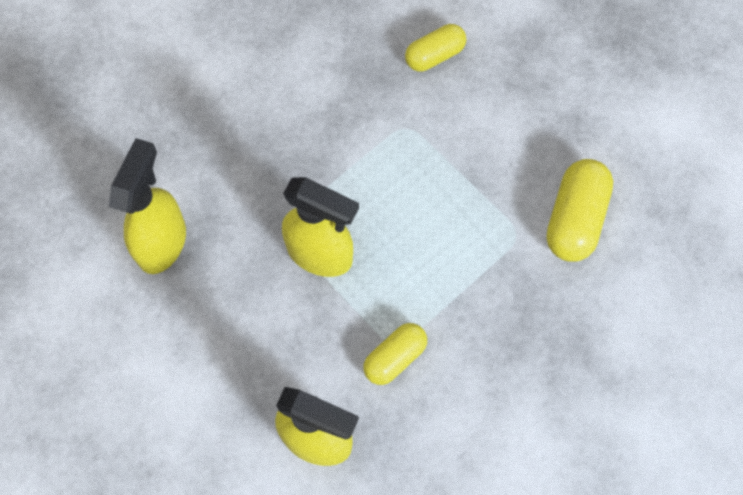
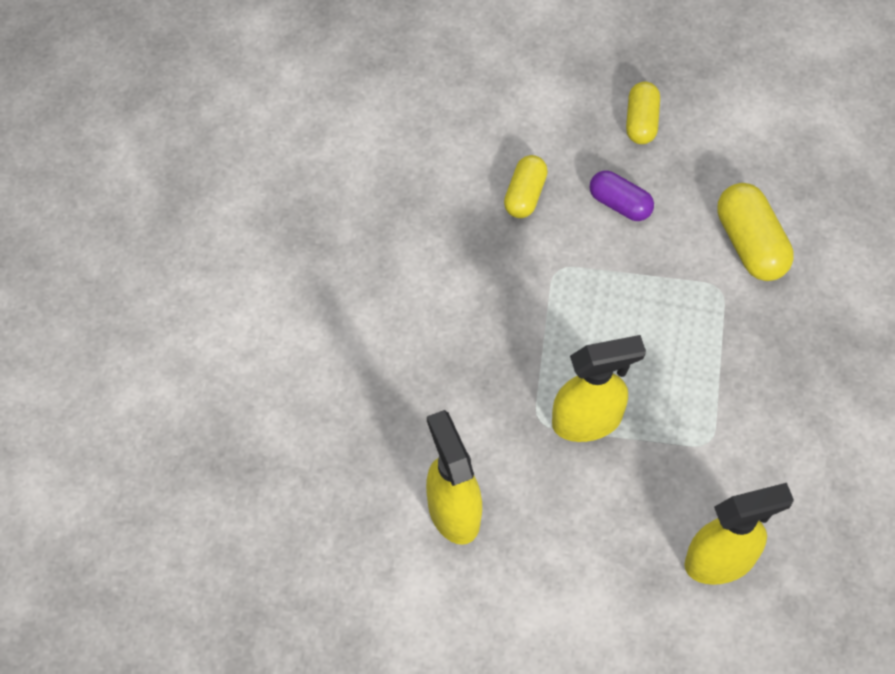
camera: 40 degrees left, 5 degrees down
(395, 358) = (719, 453): yellow capsule -> yellow capsule (641, 121)
(500, 114) = (620, 204): none -> purple capsule

